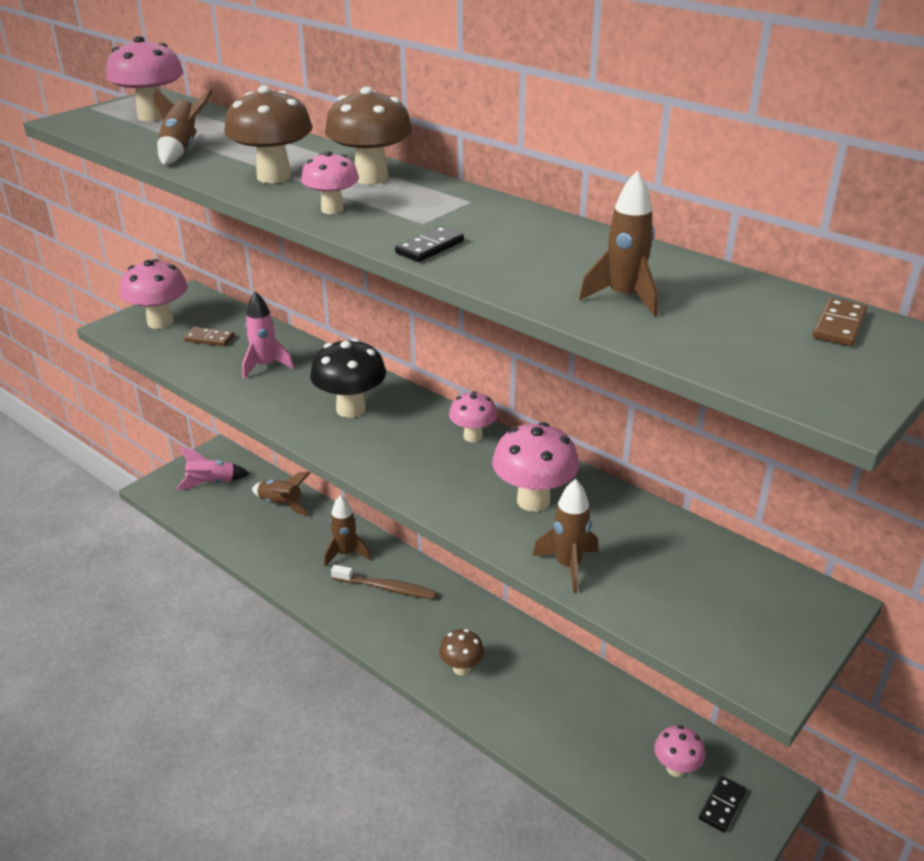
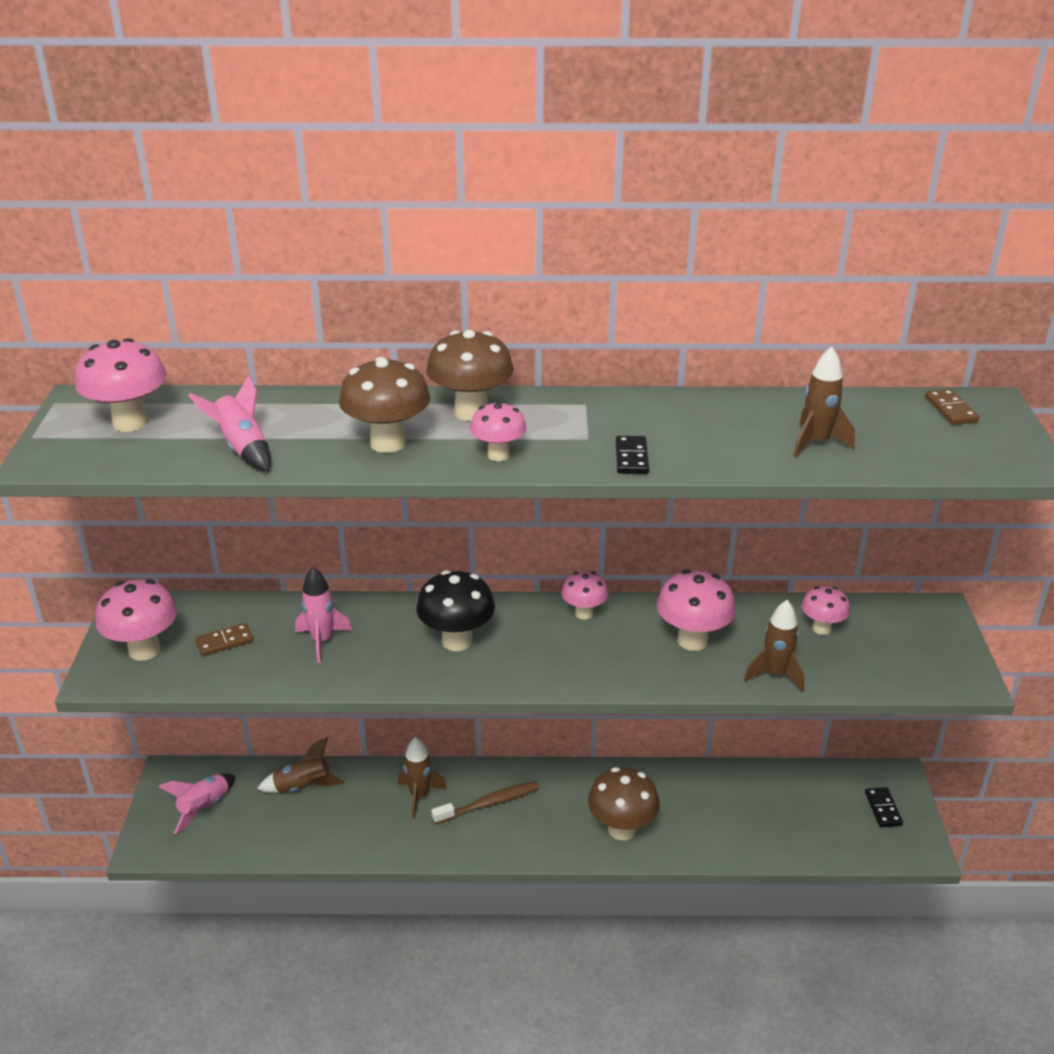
camera: 40 degrees left, 0 degrees up
(181, 150) = (242, 449): brown rocket -> pink rocket
(461, 668) = (622, 829): brown mushroom -> brown mushroom, size x1.61
(676, 768) = (833, 803): pink mushroom -> pink mushroom (821, 628)

